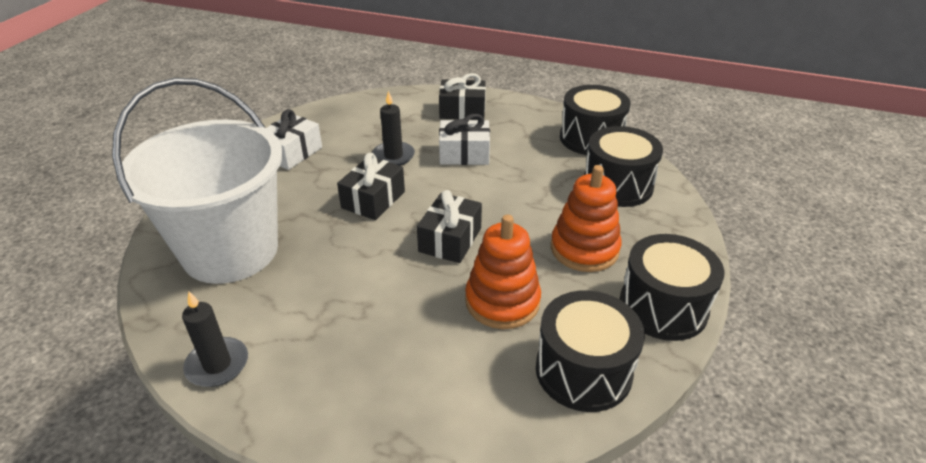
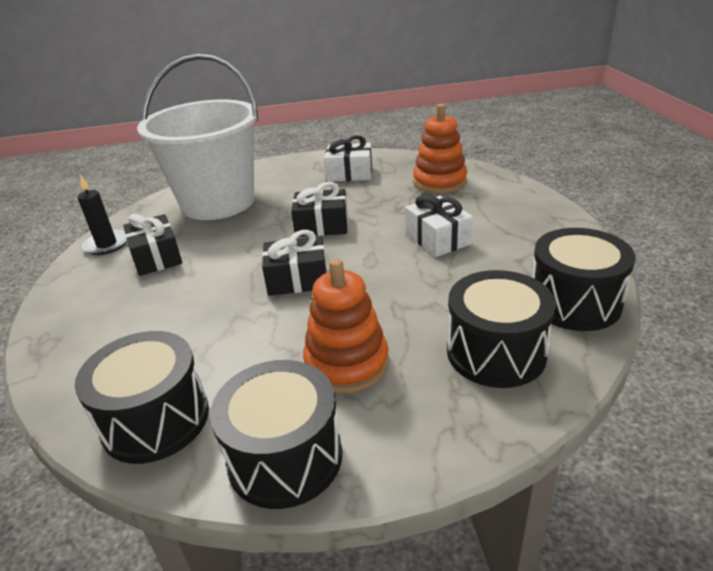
camera: 65 degrees right, 5 degrees down
(393, 156) = (393, 210): black candle -> none
(462, 111) = (512, 211): black gift -> black gift (156, 257)
(502, 301) = (230, 337): orange stacking toy -> orange stacking toy (439, 182)

